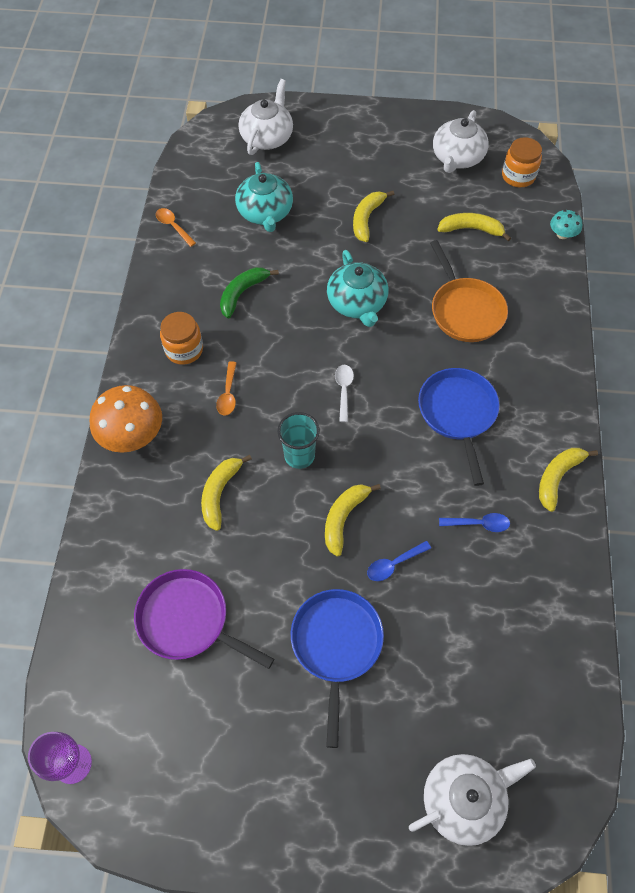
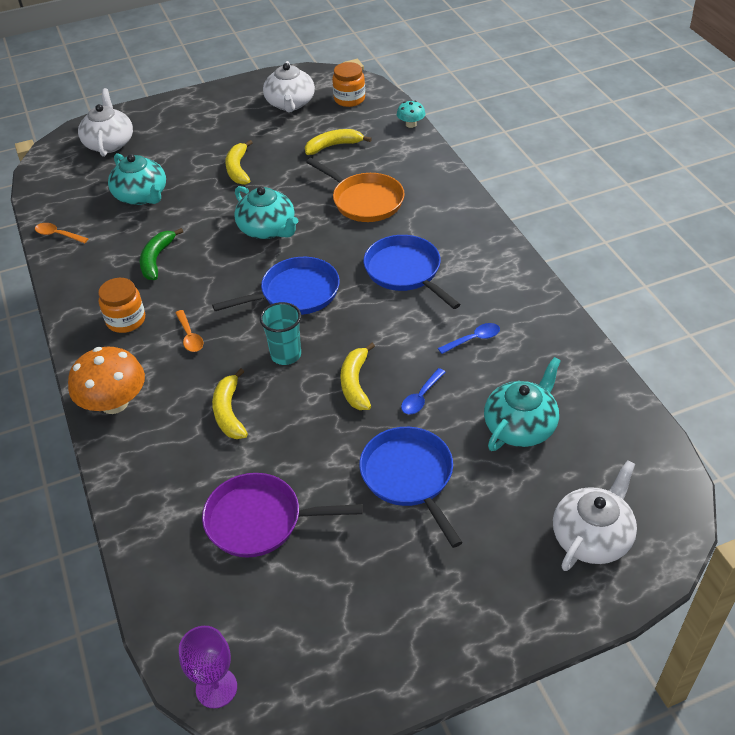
camera: 25 degrees left, 15 degrees down
(344, 390) = (295, 293): white spoon -> blue pan
(467, 644) = (520, 426): none -> turquoise teapot
(557, 478) = (515, 282): yellow banana -> none

